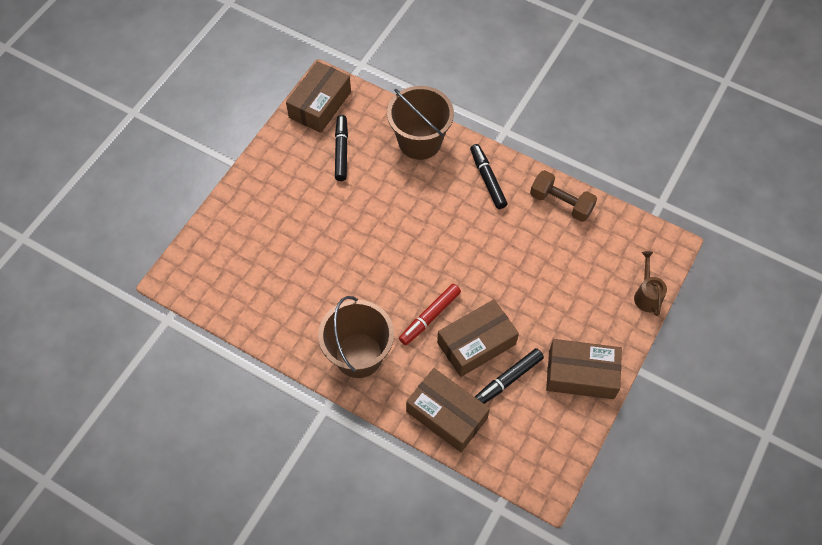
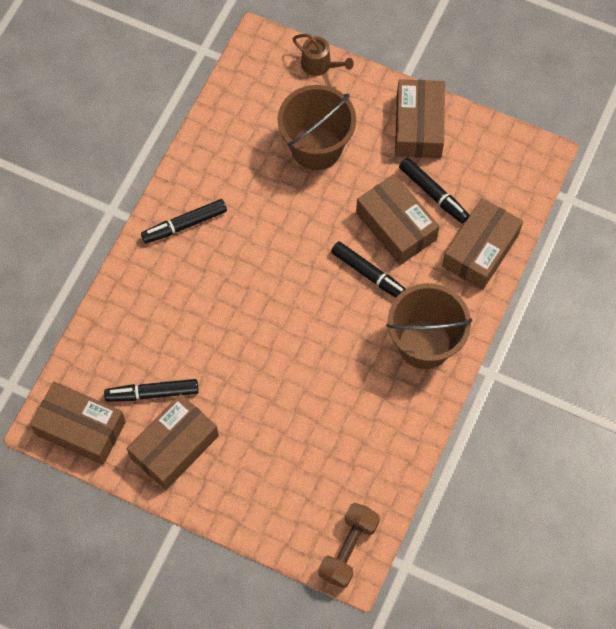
camera: 95 degrees left, 5 degrees up
(295, 163) = (174, 447): none -> brown box
(420, 141) = (133, 303): brown bucket -> brown bucket (316, 147)
(430, 317) = (369, 274): red marker -> black marker
(561, 203) = (212, 147): brown dumbbell -> brown dumbbell (348, 549)
(646, 295) = (320, 65): brown watering can -> brown watering can turned 135 degrees counterclockwise

